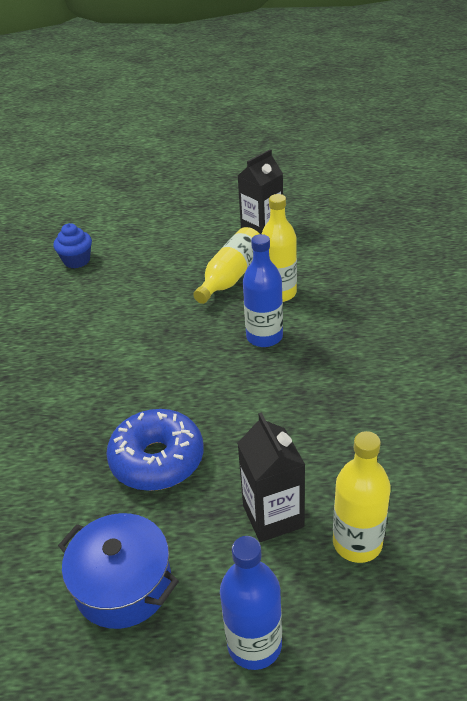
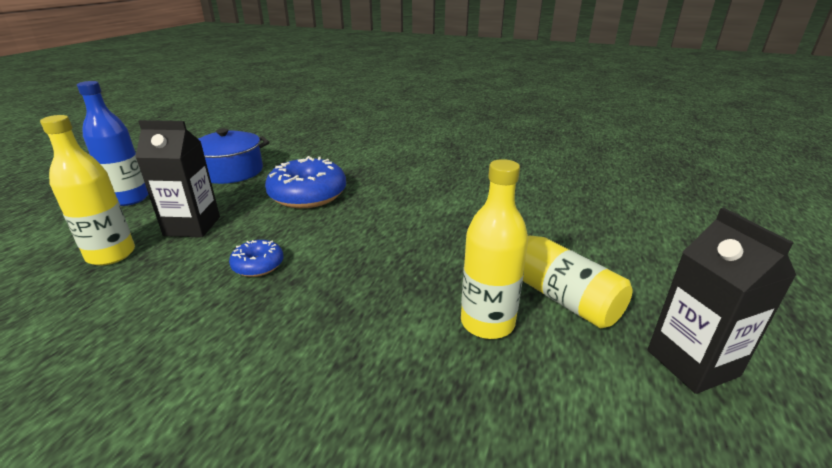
camera: 110 degrees right, 10 degrees down
(77, 261) = (627, 199): blue cupcake -> none
(264, 337) = (404, 282): blue bottle -> none
(298, 423) = (258, 265): none -> blue donut

